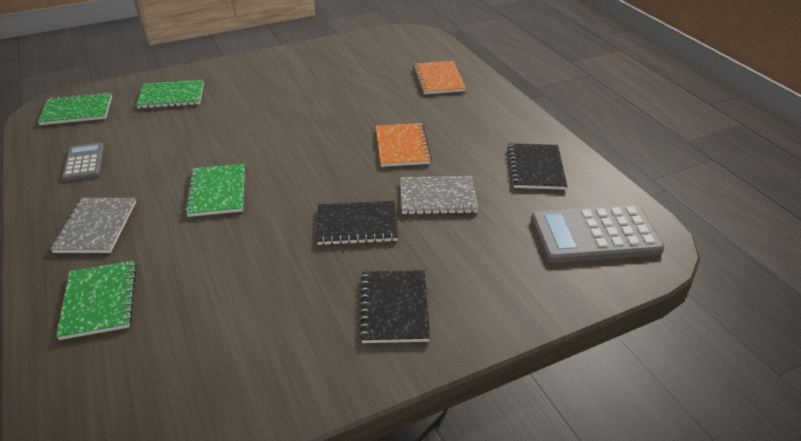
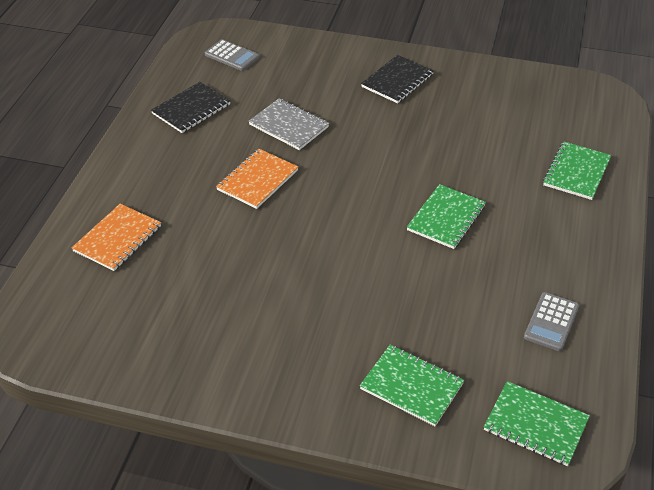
camera: 140 degrees left, 5 degrees up
(96, 227) = (561, 235): grey notebook -> none
(357, 225) = (366, 136): black notebook -> none
(594, 235) = (232, 56): grey calculator -> grey calculator, size x0.56

